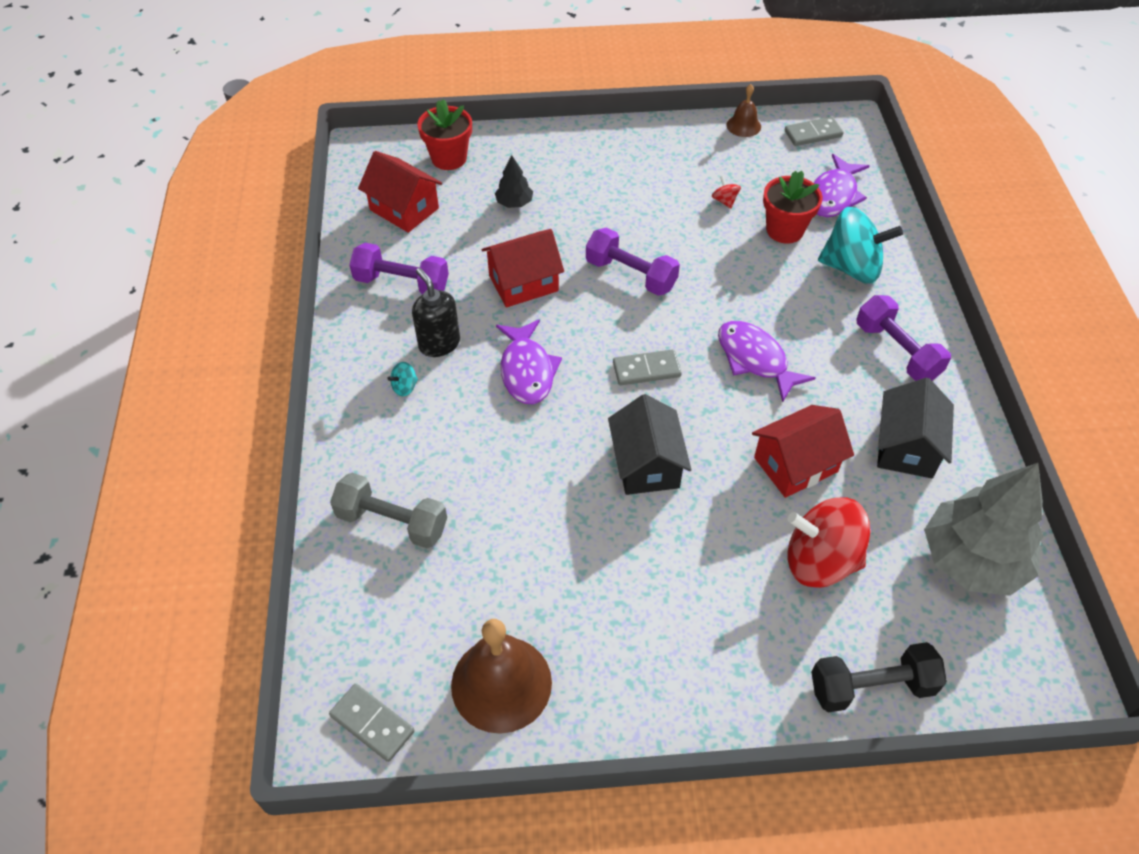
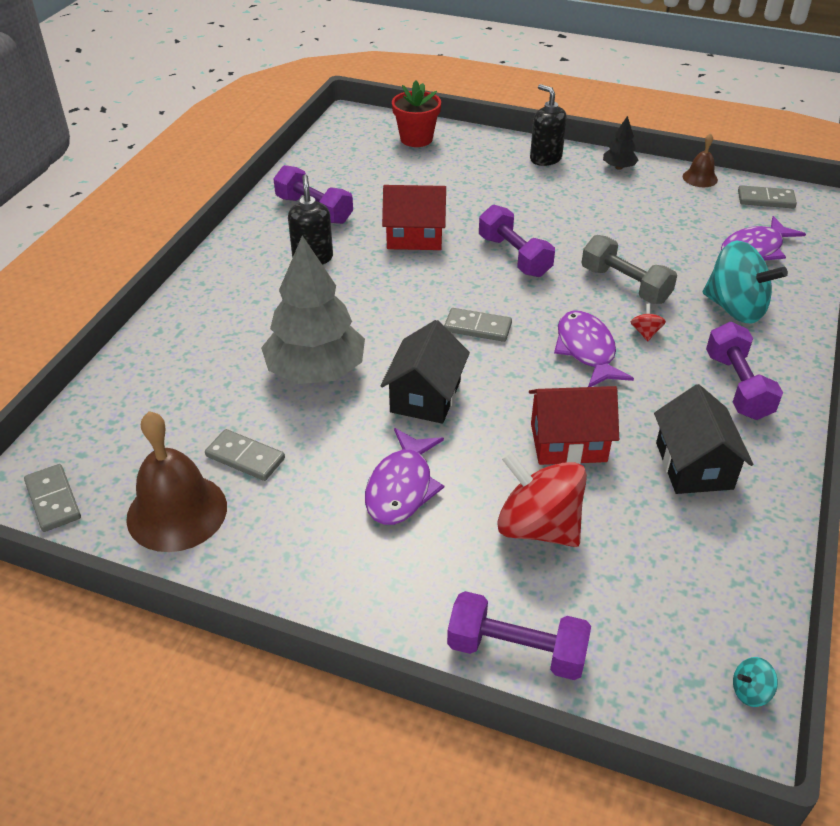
camera: 25 degrees right, 10 degrees down
(392, 522) = (180, 366): grey dumbbell -> grey dumbbell (625, 285)
(404, 209) = (354, 163): red house -> none
(405, 387) = (262, 279): turquoise spinning top -> turquoise spinning top (750, 691)
(514, 203) = (448, 181): black tree -> black tree (618, 167)
(525, 598) = (245, 457): none -> grey domino
(527, 370) = (371, 297): purple fish -> purple fish (401, 487)
(591, 145) = (545, 158): none -> black soap dispenser
(724, 201) = (642, 227): red spinning top -> red spinning top (645, 332)
(785, 230) = (686, 262): red flower pot -> none
(871, 687) = (516, 650): black dumbbell -> purple dumbbell
(906, 447) = (694, 465): black house -> black house turned 45 degrees counterclockwise
(972, 559) = (701, 583): grey tree -> grey tree (316, 371)

